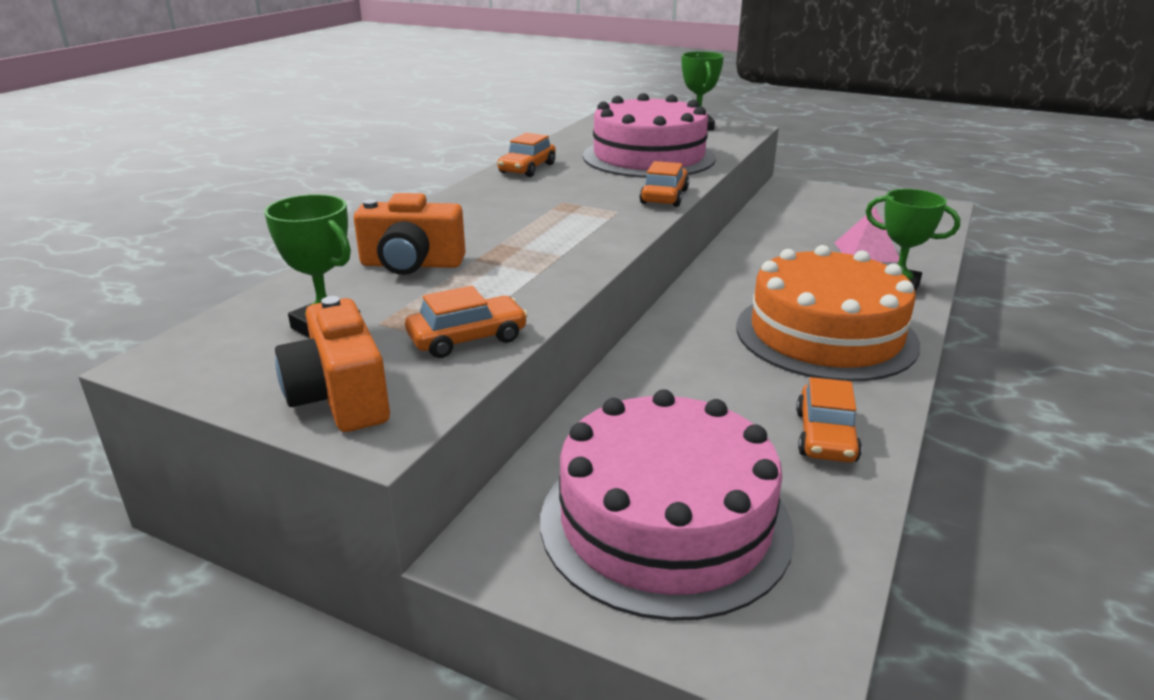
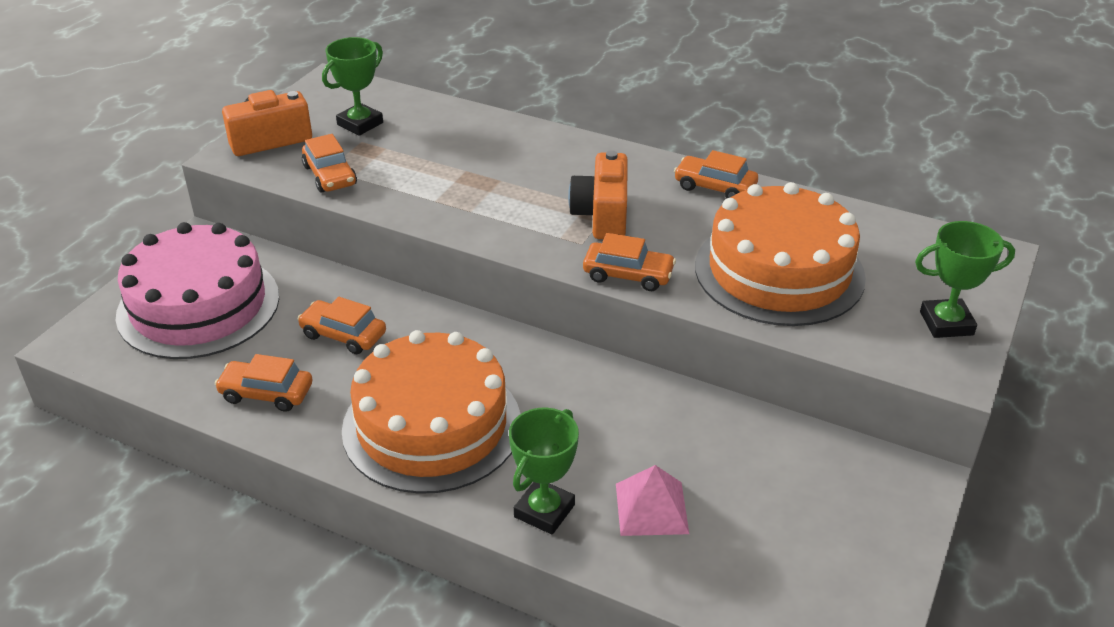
camera: 90 degrees right, 10 degrees up
(411, 264) = (458, 144): orange camera -> orange camera (602, 215)
(648, 157) = (779, 271): pink cake -> orange cake
(703, 393) = (343, 335): none -> orange car

